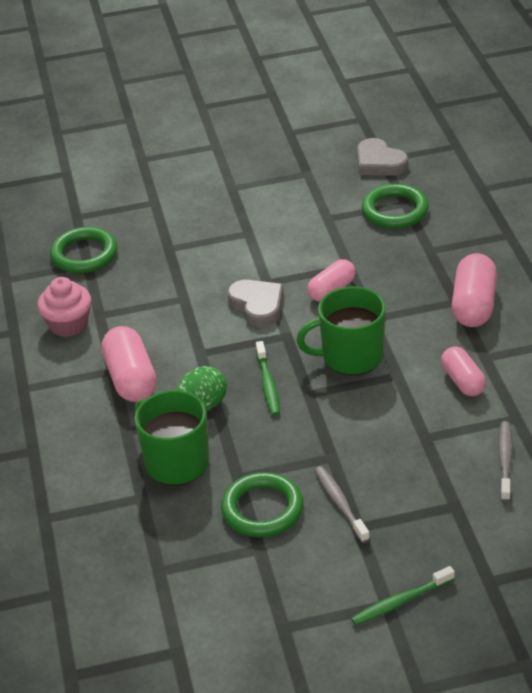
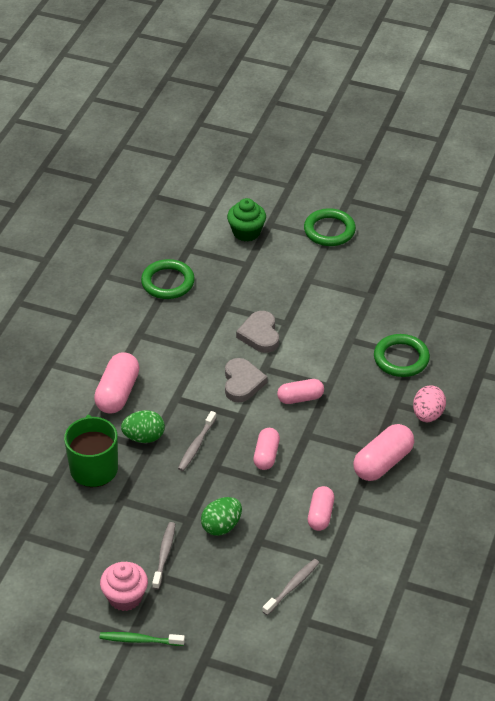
camera: 30 degrees right, 5 degrees up
(68, 325) = (114, 331): pink cupcake -> pink cupcake (125, 597)
(125, 176) = (246, 232): none -> green cupcake
(262, 509) = (116, 530): green ring -> green ring (329, 230)
(268, 384) = (196, 445): green toothbrush -> grey toothbrush
(351, 356) = (266, 455): green mug -> pink capsule
(373, 444) = (221, 526): none -> green egg
(379, 162) = (427, 313): grey heart -> grey heart (260, 335)
(471, 244) = (427, 415): none -> pink egg

